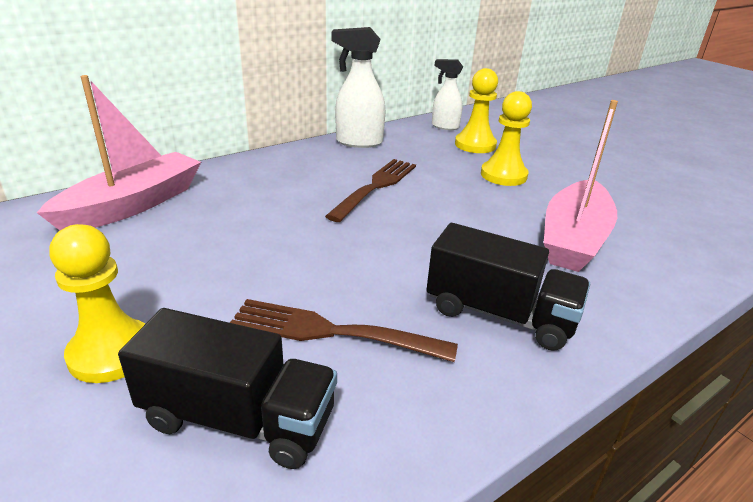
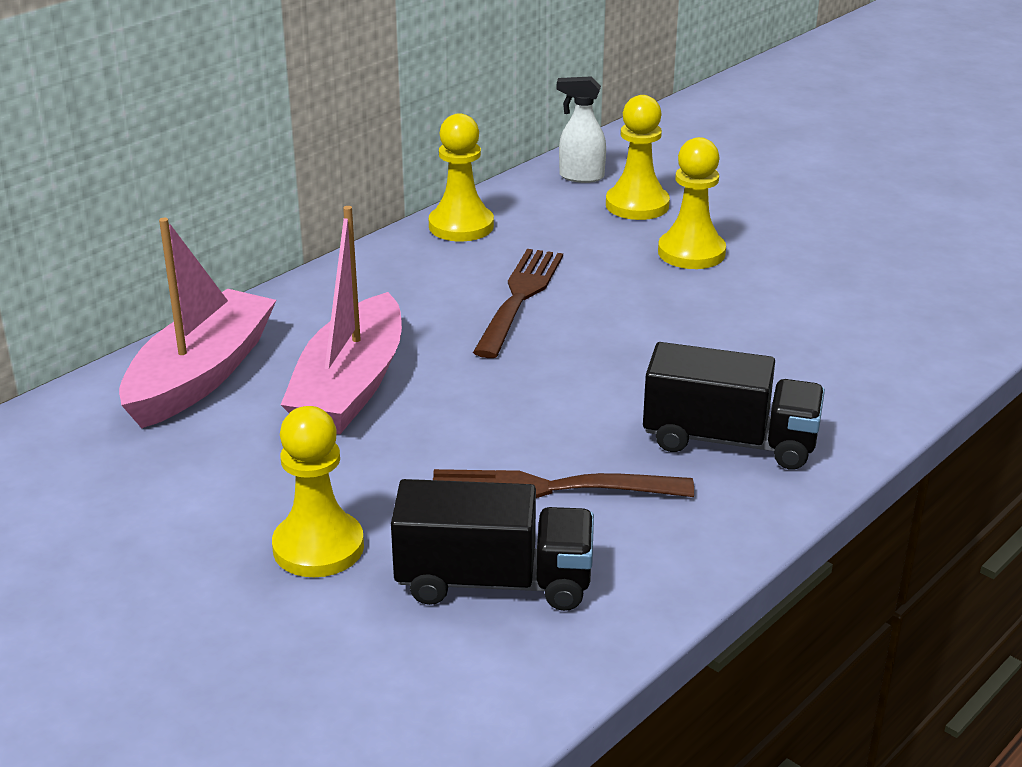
camera: 10 degrees left, 0 degrees up
(358, 142) = (461, 226): white spray bottle -> yellow pawn
(574, 238) = (801, 335): pink boat -> pink boat (350, 387)

